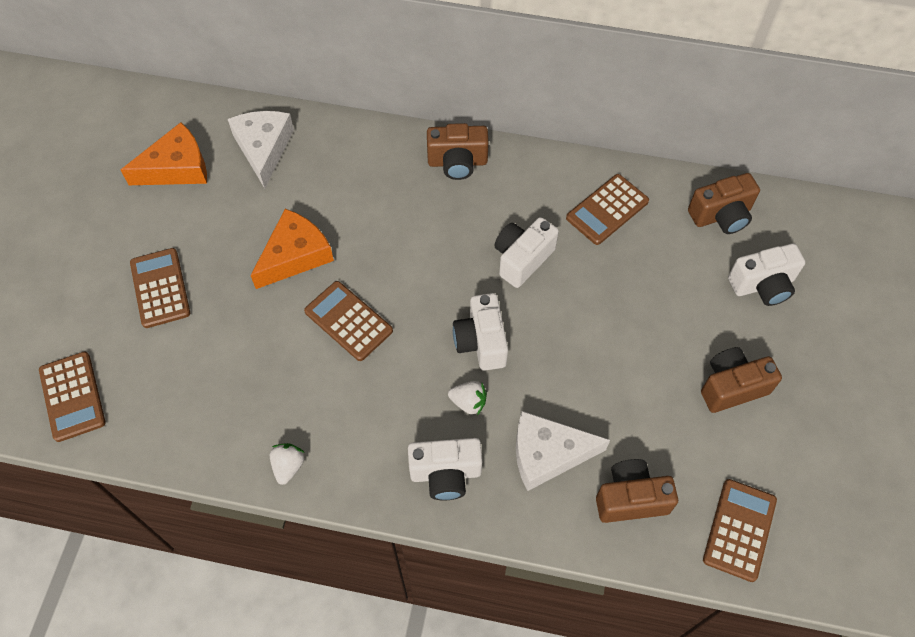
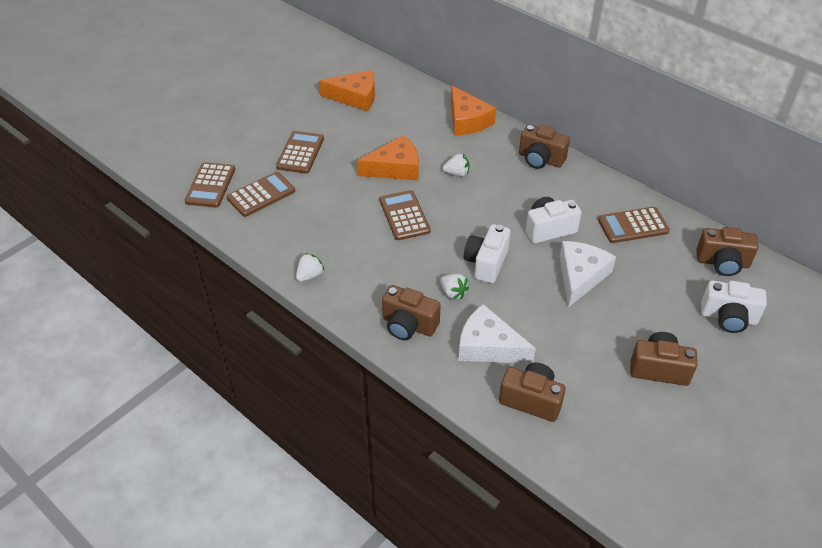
camera: 30 degrees right, 15 degrees down
(263, 148) = (415, 107): white cheese -> white cheese (580, 276)
(339, 142) = (467, 120): none -> orange cheese
(374, 228) = (457, 173): none -> white strawberry
(445, 474) = (408, 325): white camera -> brown camera
(739, 530) = (603, 458): brown calculator -> brown calculator (261, 195)

